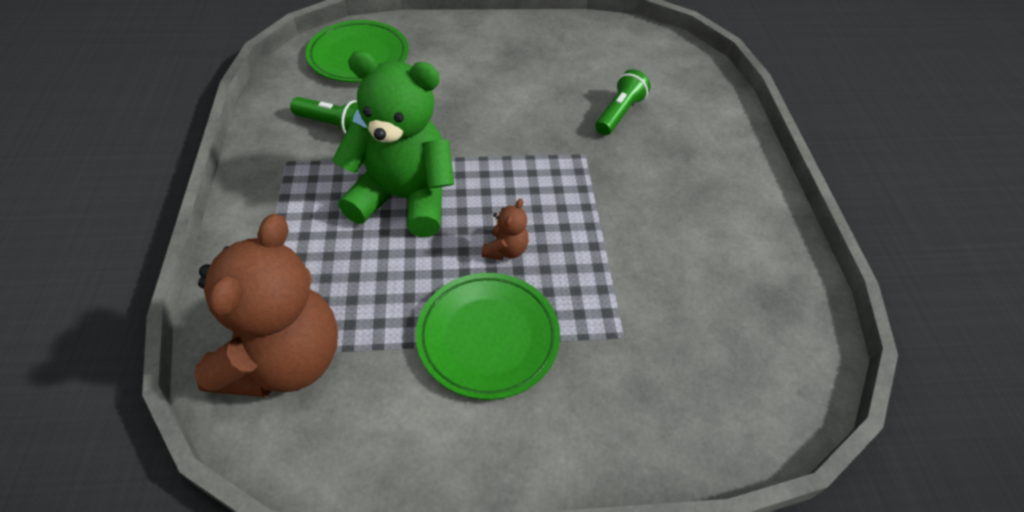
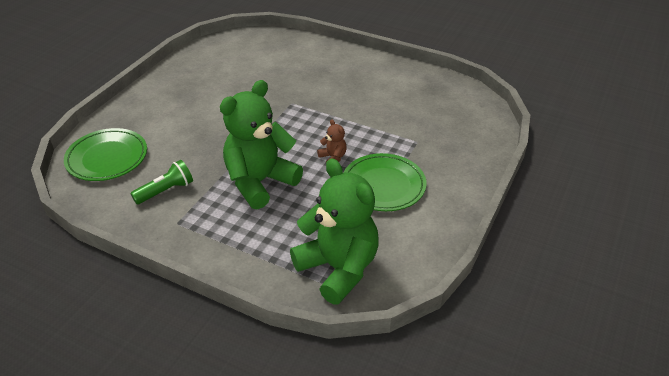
camera: 55 degrees left, 10 degrees down
(284, 360) = (338, 268): brown teddy bear -> green teddy bear
(619, 113) = (274, 78): green flashlight -> none

